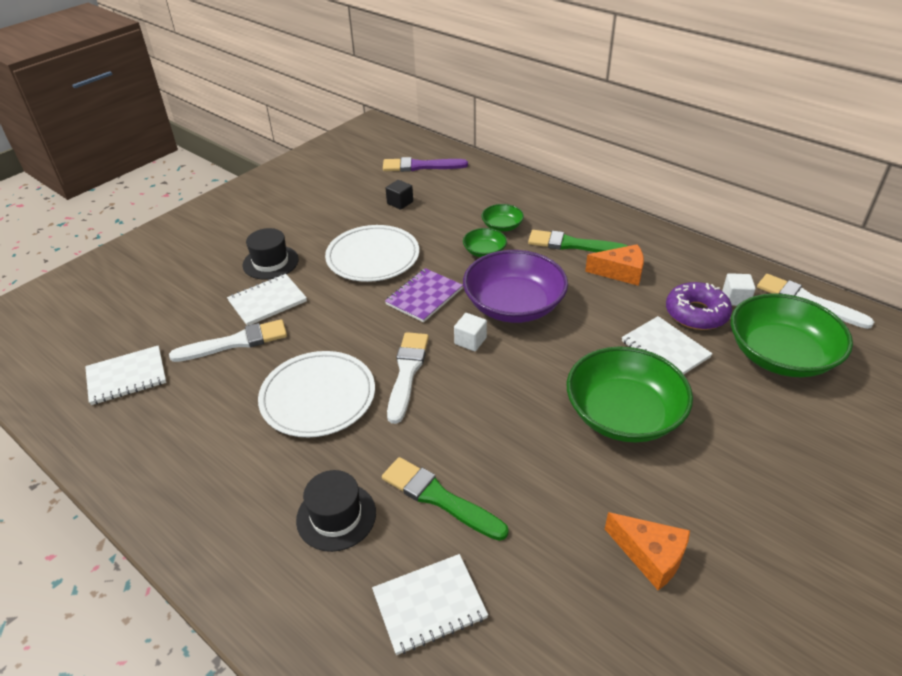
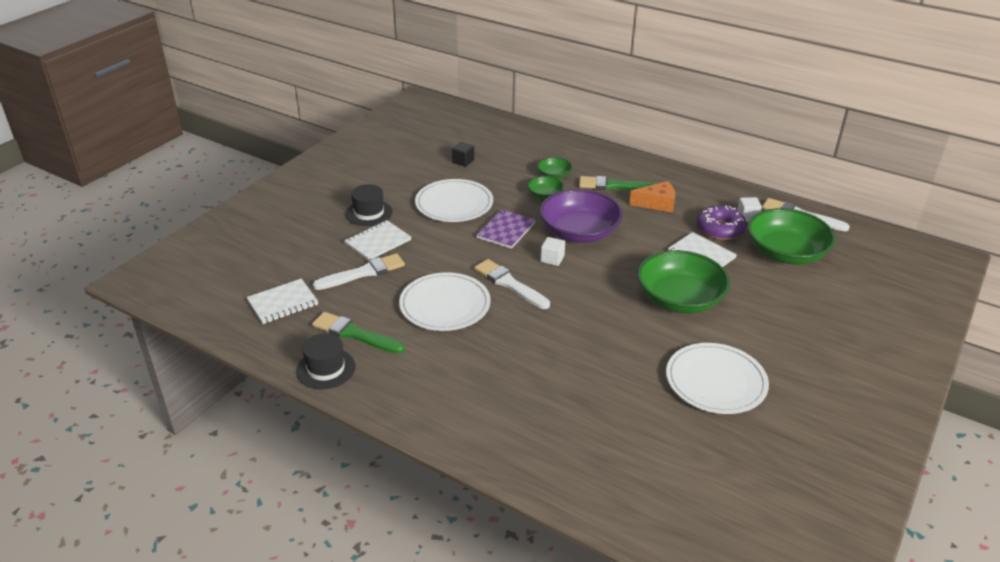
camera: 10 degrees left, 5 degrees down
(336, 516) = (487, 378): black hat -> black hat (326, 369)
(407, 372) = (509, 284): white brush -> white brush turned 45 degrees counterclockwise
(420, 166) = (471, 131): purple brush -> none
(429, 605) = (571, 423): white notebook -> none
(439, 498) = (559, 361): green brush -> green brush (355, 334)
(650, 556) = (716, 381): orange cheese -> white plate

